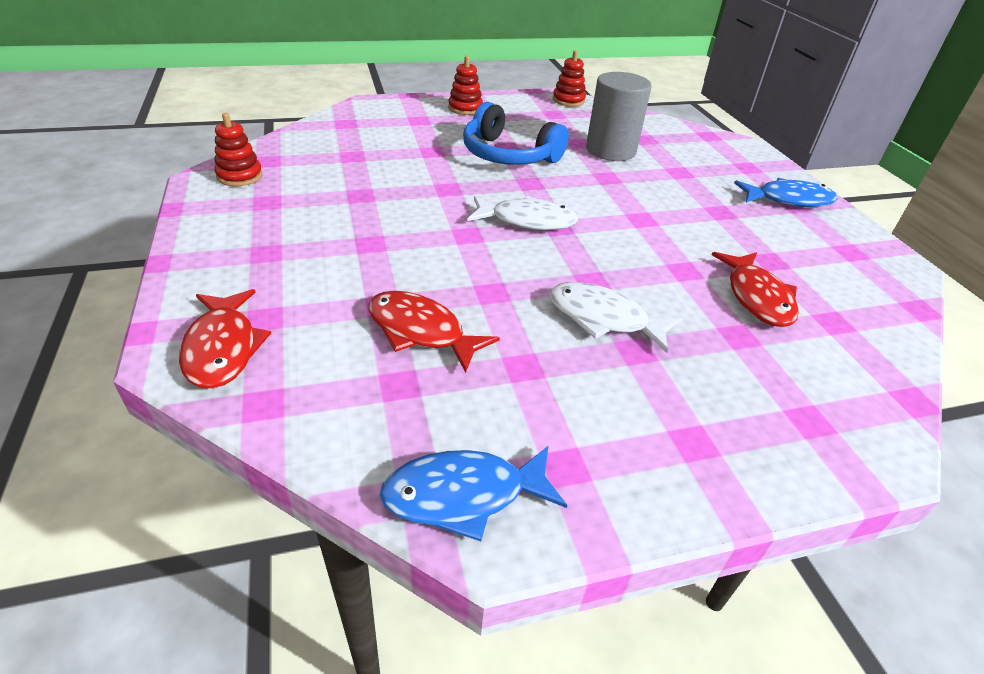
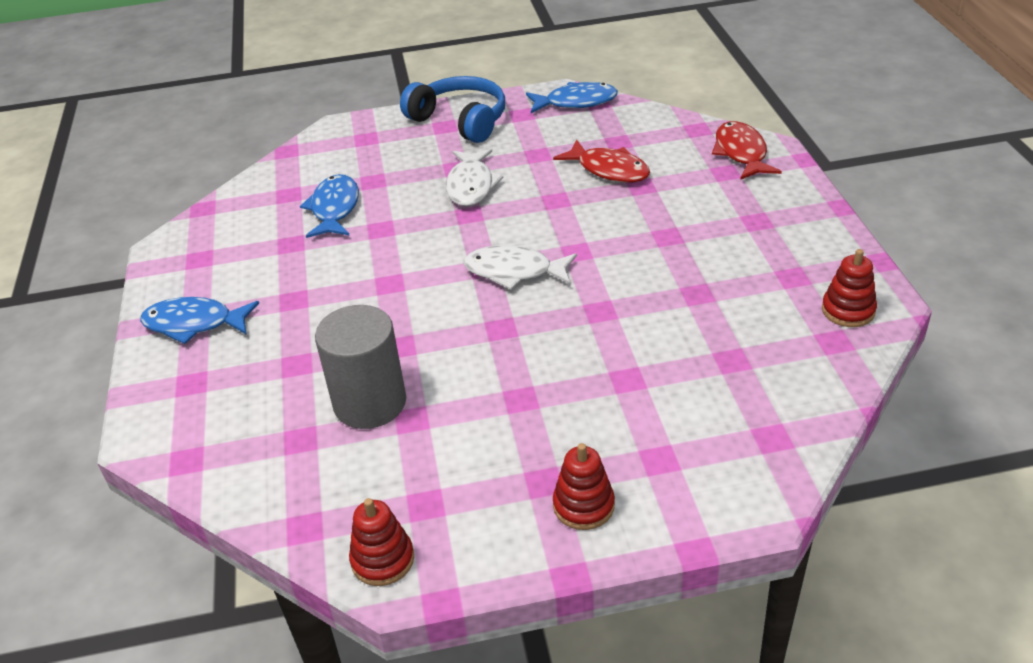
camera: 170 degrees left, 0 degrees up
(508, 155) = (520, 379): blue headphones -> blue headphones (460, 120)
(604, 318) = (471, 186): white fish -> white fish turned 60 degrees clockwise
(757, 297) = (334, 209): red fish -> blue fish

